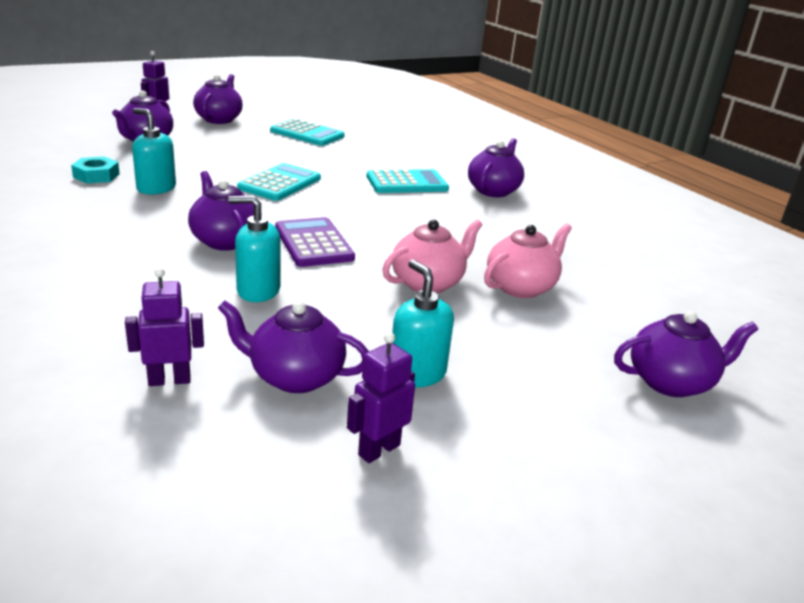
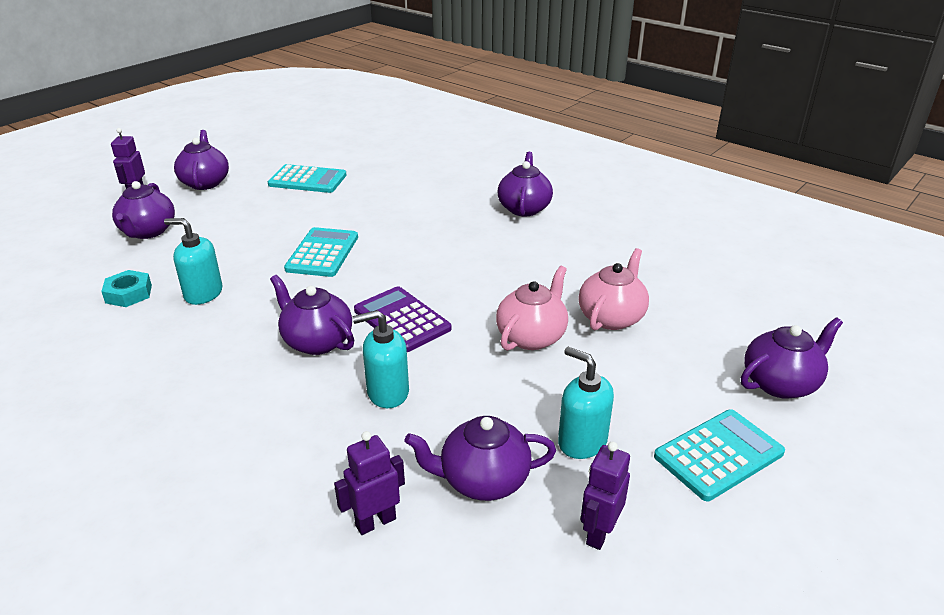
camera: 15 degrees left, 5 degrees up
(407, 183) = (441, 220): turquoise calculator -> turquoise calculator (718, 455)

